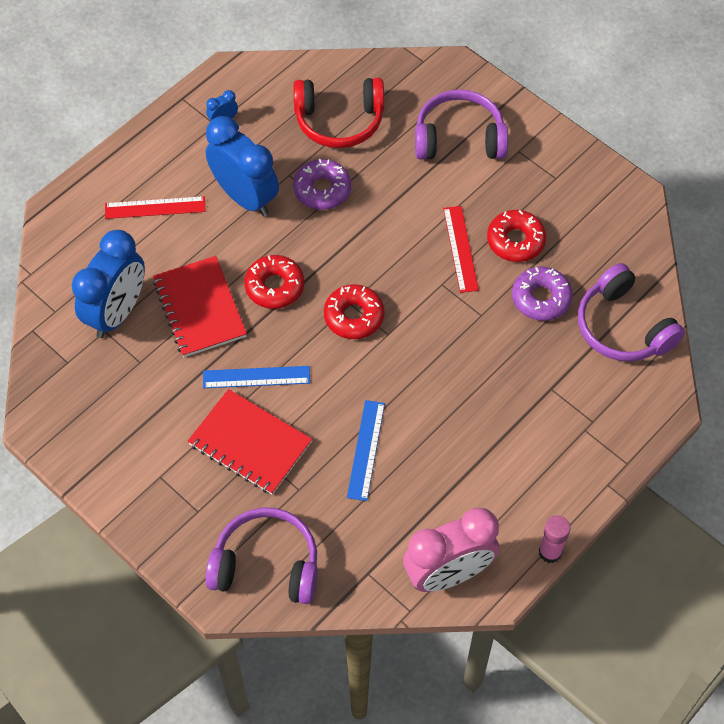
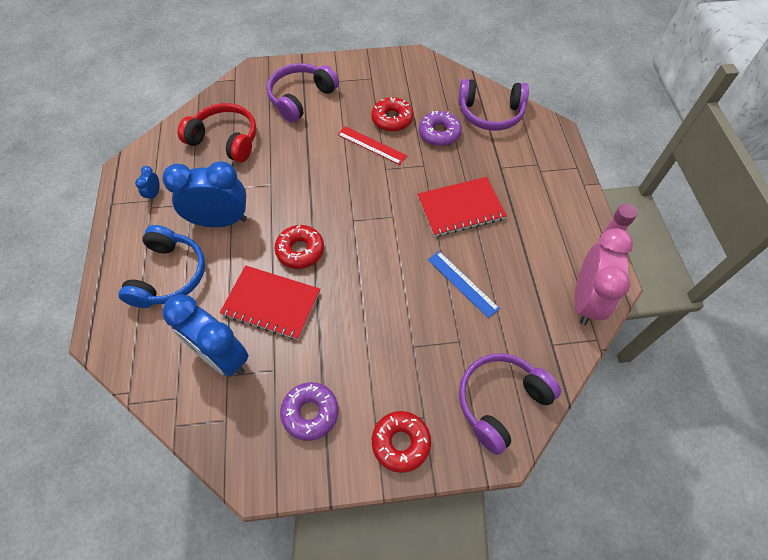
camera: 50 degrees left, 0 degrees up
(117, 313) = (222, 357): blue clock -> blue clock turned 150 degrees clockwise
(155, 207) = (169, 275): red ruler -> blue headphones
(250, 444) = (400, 346): red notebook -> red notebook (460, 208)
(256, 377) = (355, 307): blue ruler -> none
(322, 189) = (261, 179): purple donut -> purple donut (310, 413)
(339, 120) = (225, 140): red headphones -> red headphones turned 105 degrees counterclockwise
(354, 316) = (363, 225): red donut -> red donut (401, 443)

